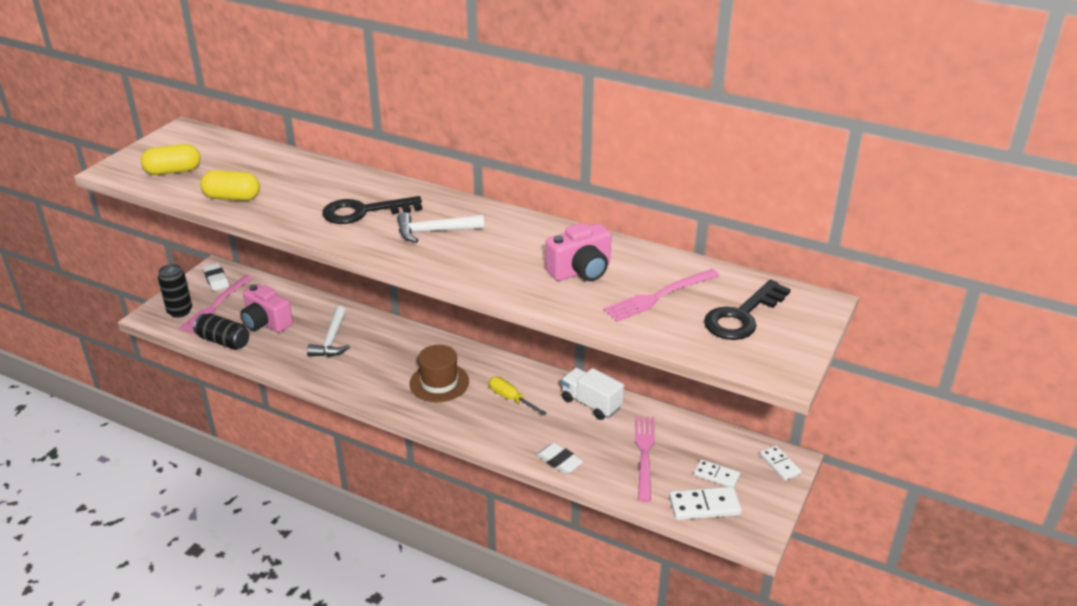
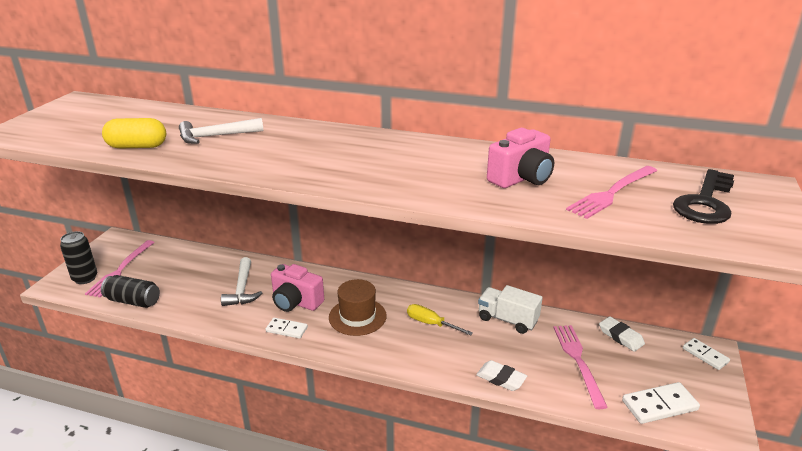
camera: 10 degrees left, 5 degrees down
(173, 171) = (71, 130): yellow capsule -> none
(216, 279) = (118, 247): white eraser -> white eraser (620, 336)
(266, 323) = (174, 280): pink camera -> pink camera (296, 302)
(364, 212) = (279, 148): black key -> none
(434, 231) = (357, 158): white hammer -> white hammer (215, 136)
(716, 475) = (654, 373): white domino -> white domino (286, 329)

